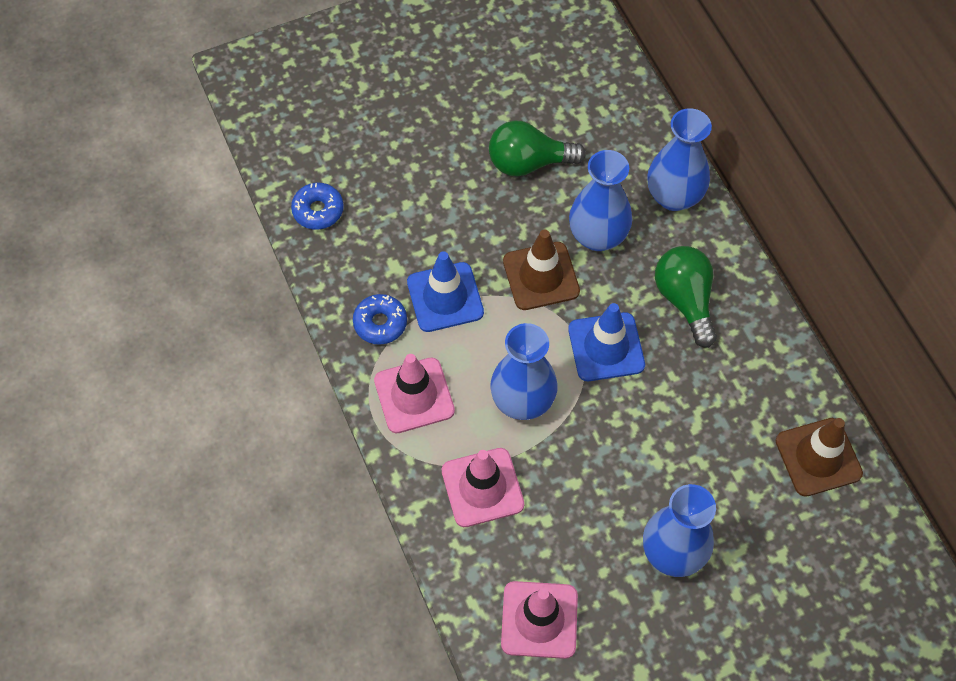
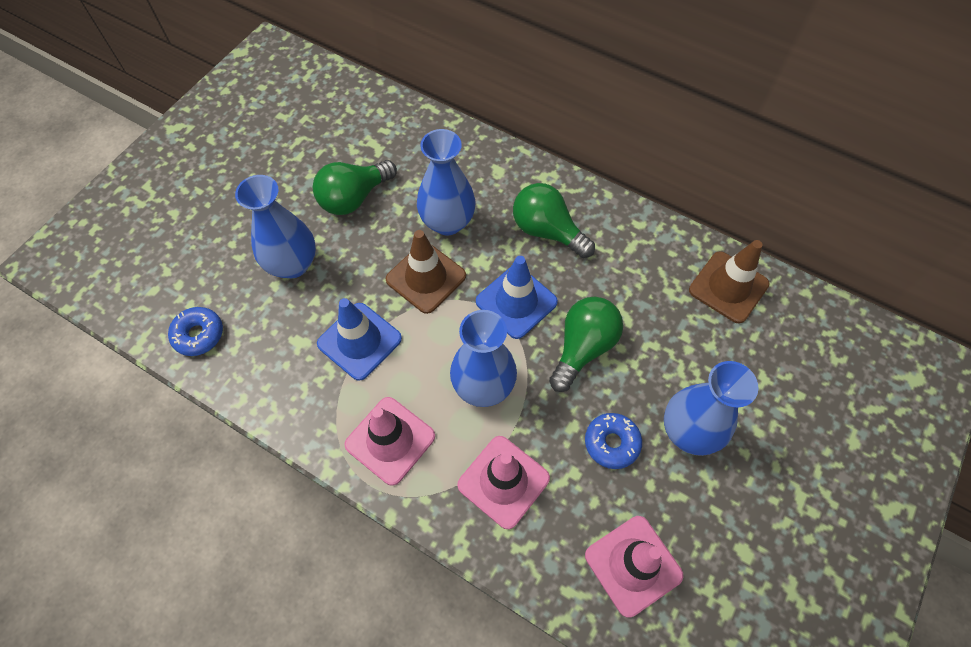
camera: 35 degrees left, 0 degrees up
(380, 323) = (318, 397): blue donut -> blue donut (611, 443)
(635, 424) = (583, 348): none -> green light bulb
(674, 196) = (482, 162): blue vase -> blue vase (293, 264)

